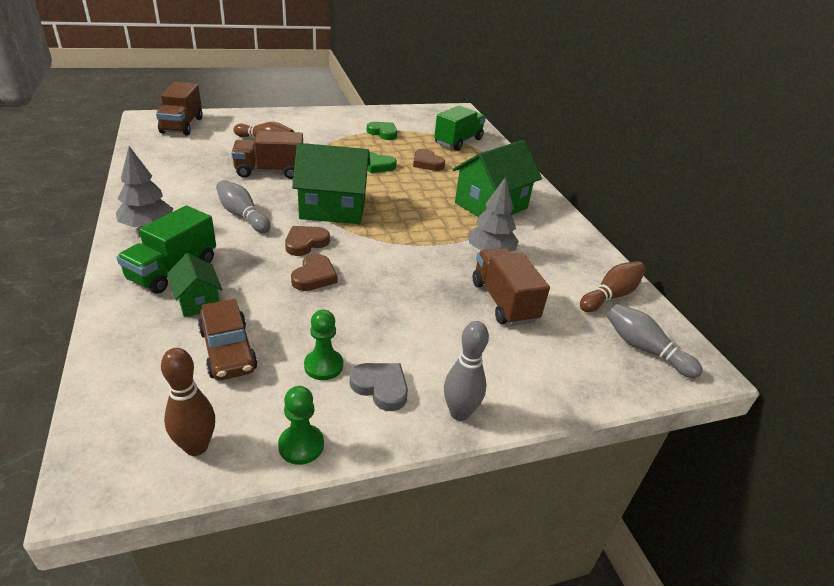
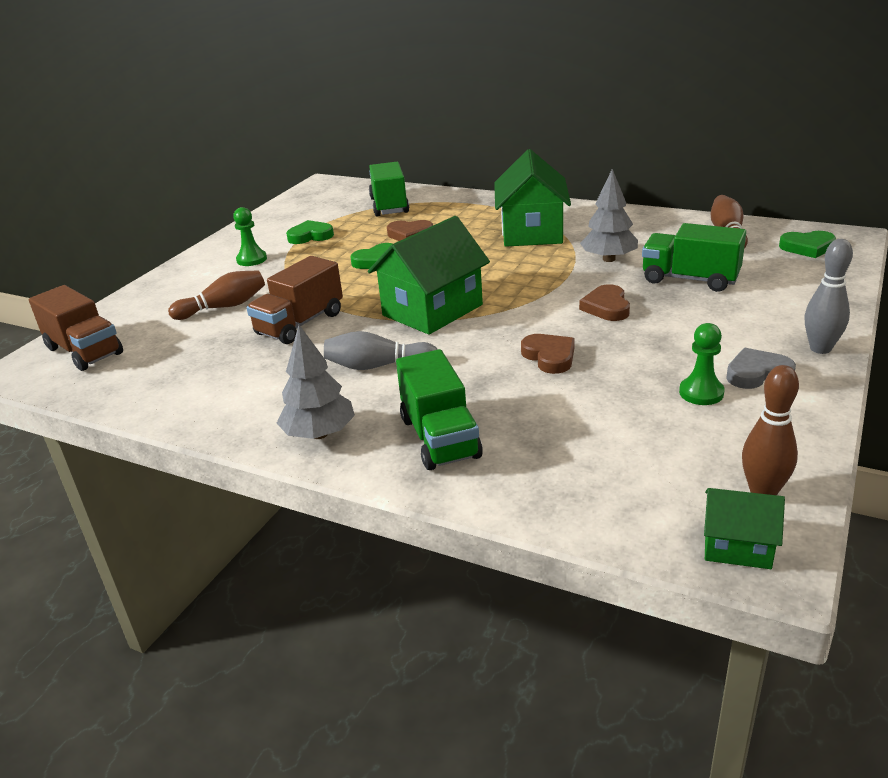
camera: 40 degrees left, 5 degrees down
(198, 301) = (520, 436): green house -> green house (737, 546)
(228, 350) = (628, 439): brown car -> none
(301, 445) = (804, 435): green pawn -> green pawn (251, 259)
(305, 243) = (481, 344): brown heart -> brown heart (606, 307)
(503, 301) = (690, 279): brown truck -> green truck
(644, 349) = (807, 247): grey bowling pin -> green heart

